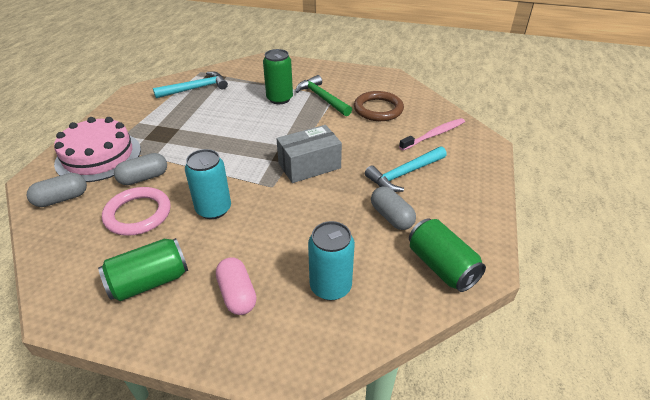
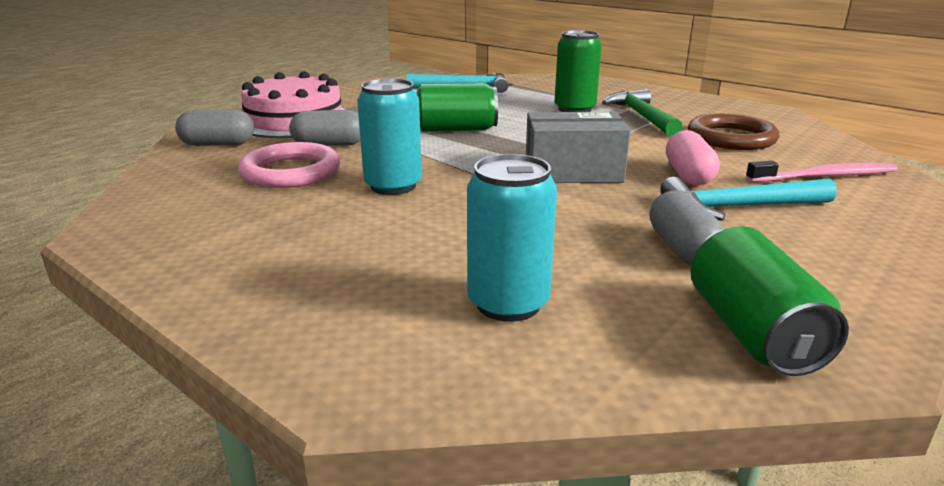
camera: 25 degrees right, 15 degrees down
(149, 282) = (241, 232): green can -> green can (455, 129)
(237, 294) = (348, 274): pink capsule -> pink capsule (688, 175)

